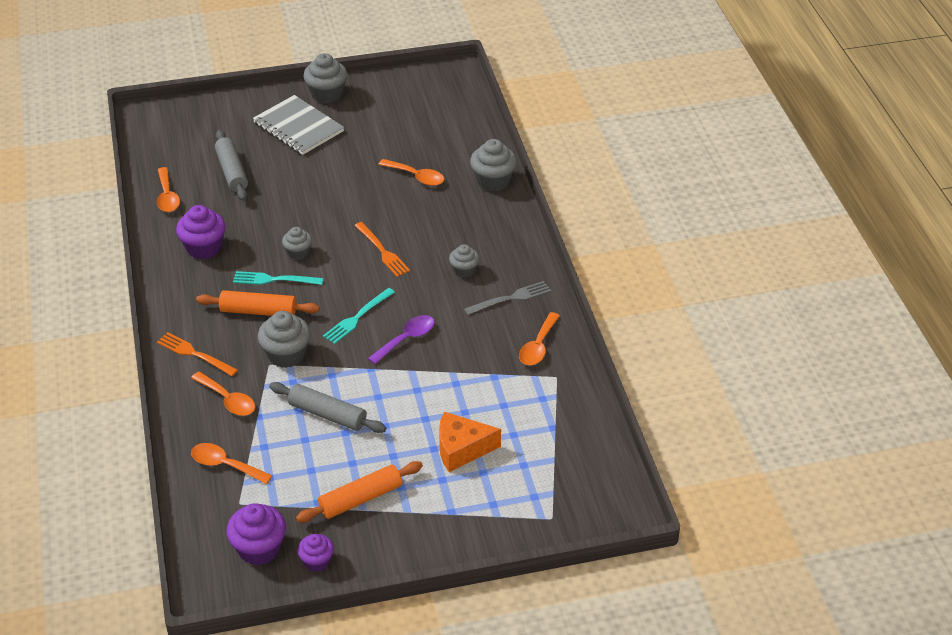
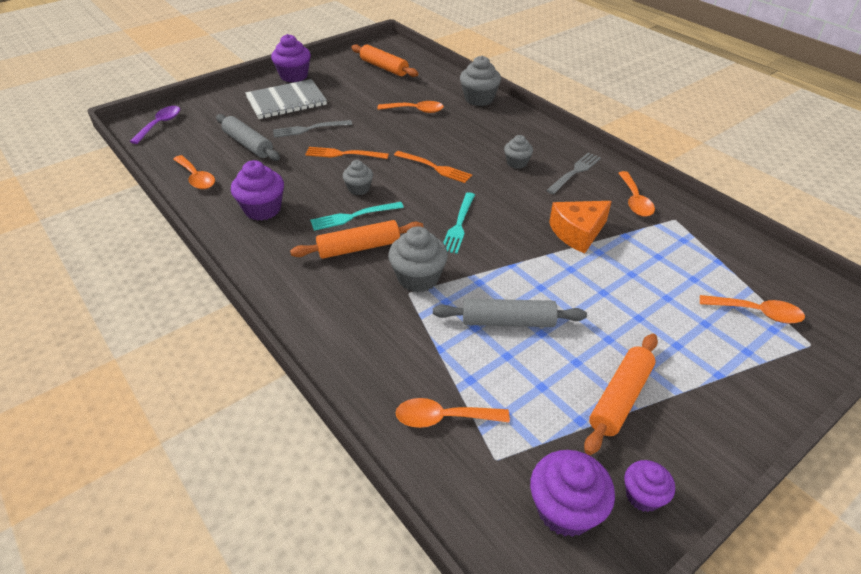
camera: 25 degrees left, 0 degrees up
(194, 354) = (320, 308): orange fork -> orange fork (343, 154)
(228, 400) = (392, 343): orange spoon -> orange spoon (757, 313)
(297, 170) = (309, 129): none -> grey fork
(298, 127) = (286, 101): grey notebook -> grey notebook turned 45 degrees counterclockwise
(327, 94) = (294, 76): grey cupcake -> purple cupcake
(406, 339) = (519, 229): purple spoon -> purple spoon (160, 124)
(427, 108) = (384, 67): none -> orange rolling pin
(462, 449) = (664, 309): orange cheese -> orange cheese (578, 233)

